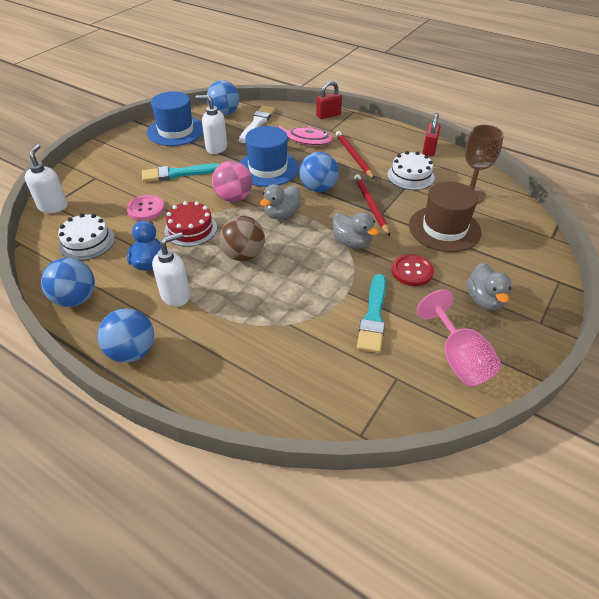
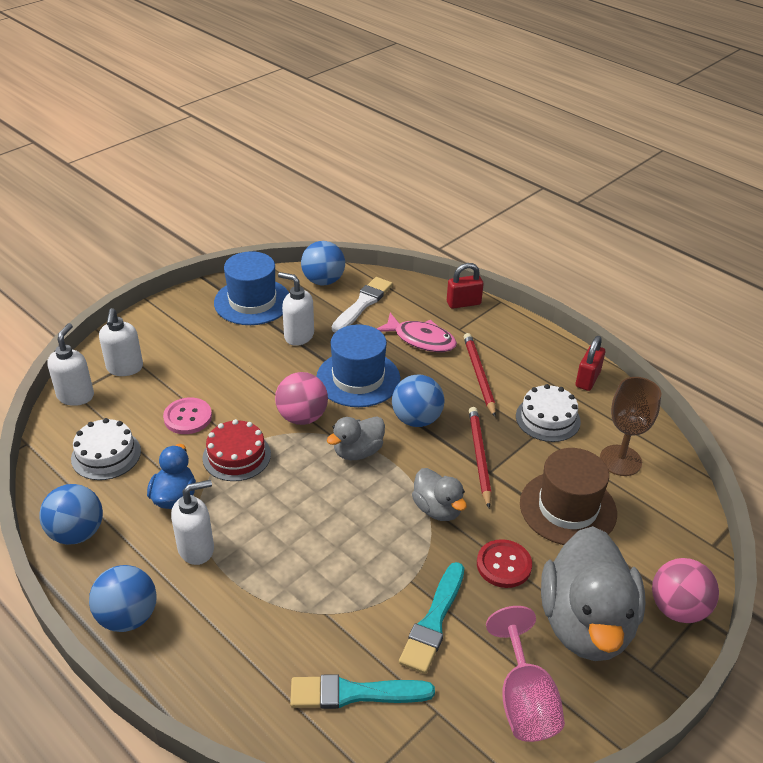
camera: 10 degrees right, 5 degrees down
(88, 184) = (125, 368): none -> white soap dispenser
(177, 174) = (239, 369): turquoise brush -> turquoise brush (354, 693)
(243, 255) = (293, 505): brown ball -> none
(484, 300) = (586, 624): grey duck -> grey duck, size x1.96
(544, 280) = (677, 609): none -> pink ball

